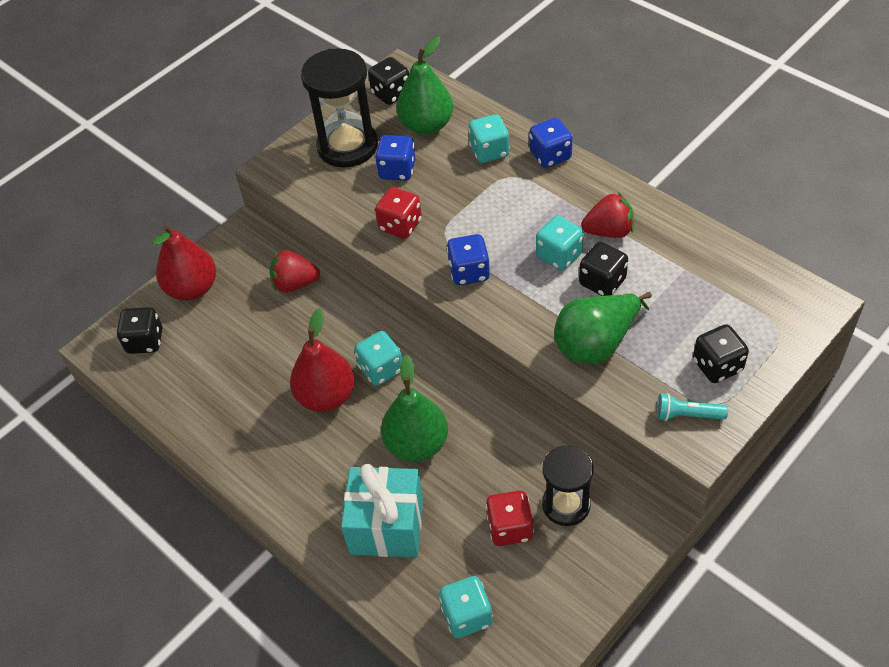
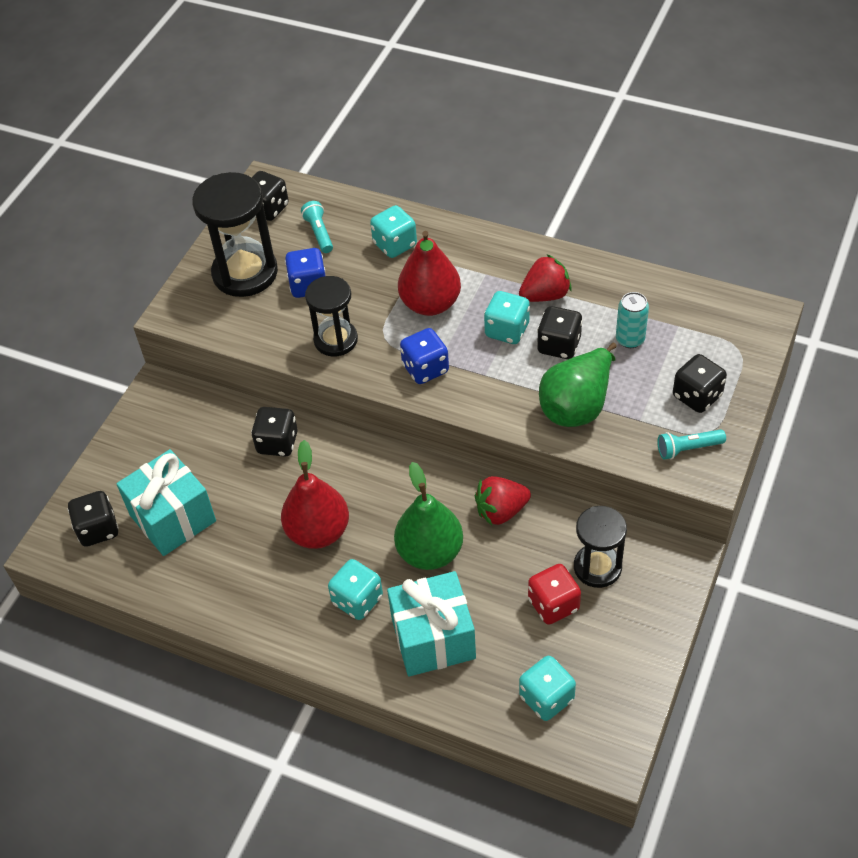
camera: 20 degrees left, 0 degrees up
(192, 289) = (126, 462): red pear -> red pear (430, 304)
(209, 349) = (173, 518): none -> turquoise gift
(295, 284) = (236, 428): red strawberry -> red strawberry (501, 511)
(325, 306) = (277, 443): none -> black dice
(381, 369) = (363, 489): turquoise dice -> turquoise dice (357, 600)
(400, 225) = (335, 340): red dice -> black hourglass
(426, 126) = (319, 233): green pear -> turquoise flashlight
(550, 156) = (457, 235): blue dice -> none
(673, 293) = (630, 339): none -> turquoise can

